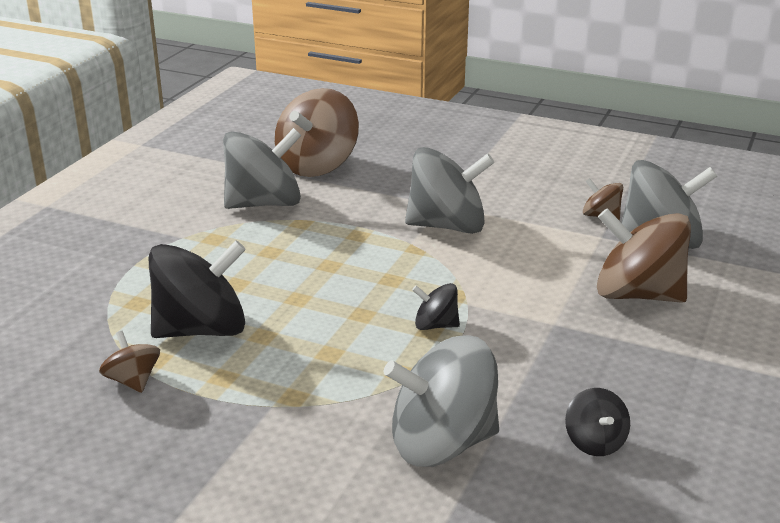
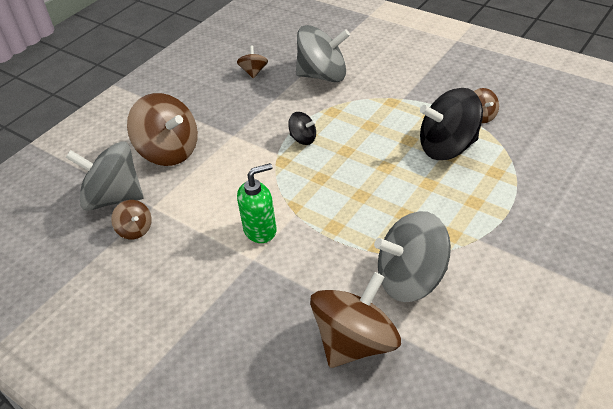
camera: 165 degrees left, 15 degrees up
(447, 226) = (260, 230): grey spinning top -> green soap dispenser
(595, 442) = (254, 72): black spinning top -> brown spinning top

